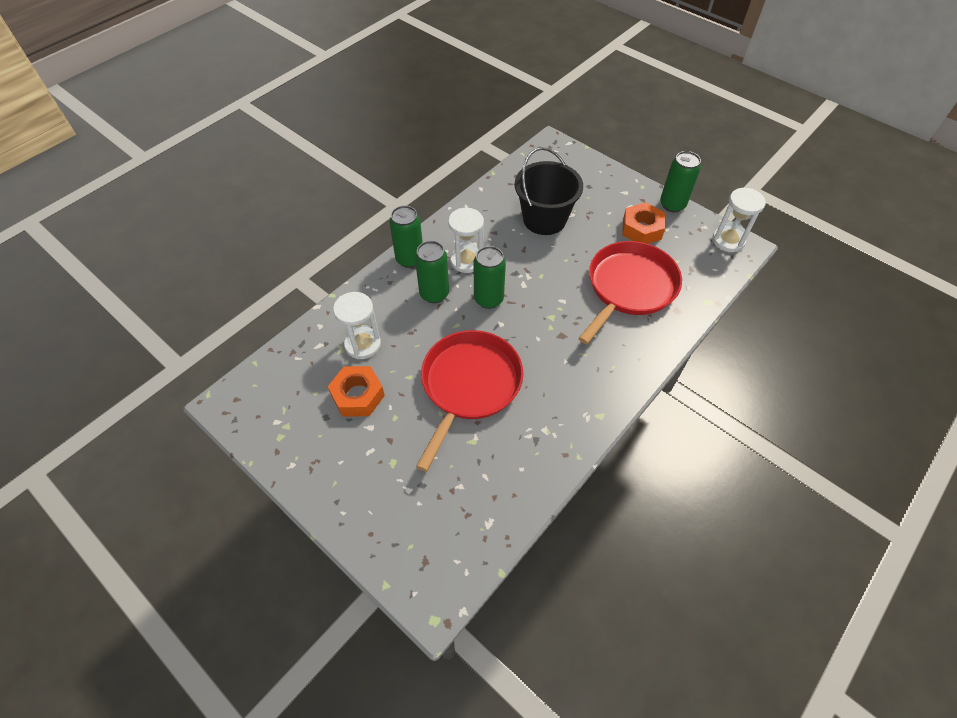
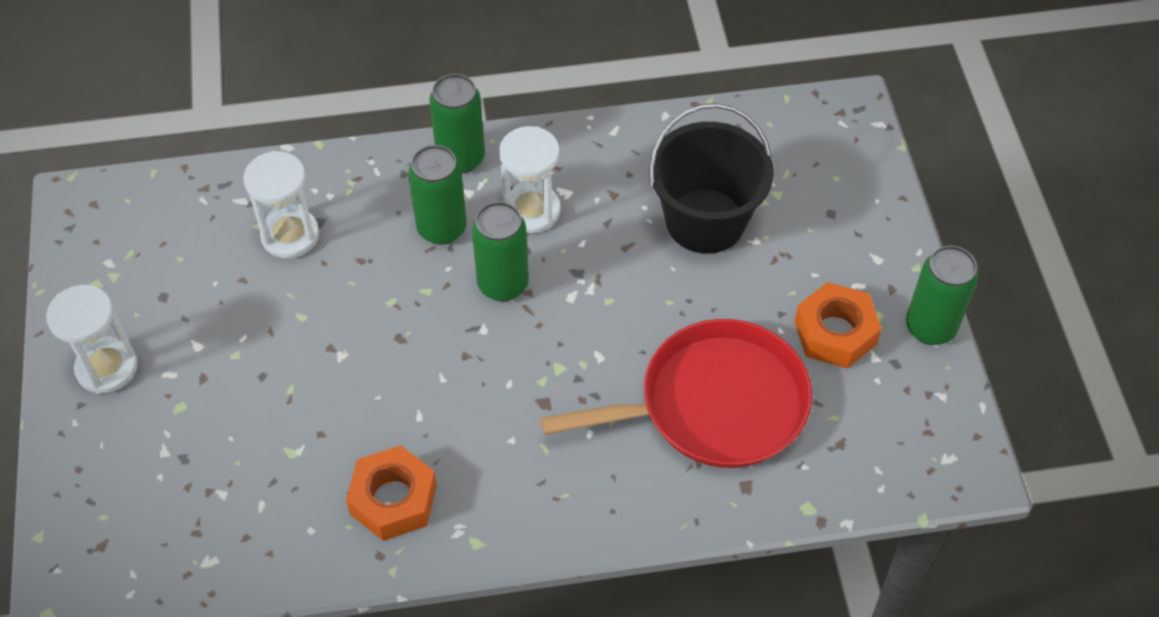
camera: 40 degrees right, 0 degrees up
(357, 395) = (221, 296): orange nut -> orange nut (393, 499)
(469, 385) = (359, 380): red pan -> none
(728, 240) = (953, 443): white hourglass -> white hourglass (107, 368)

